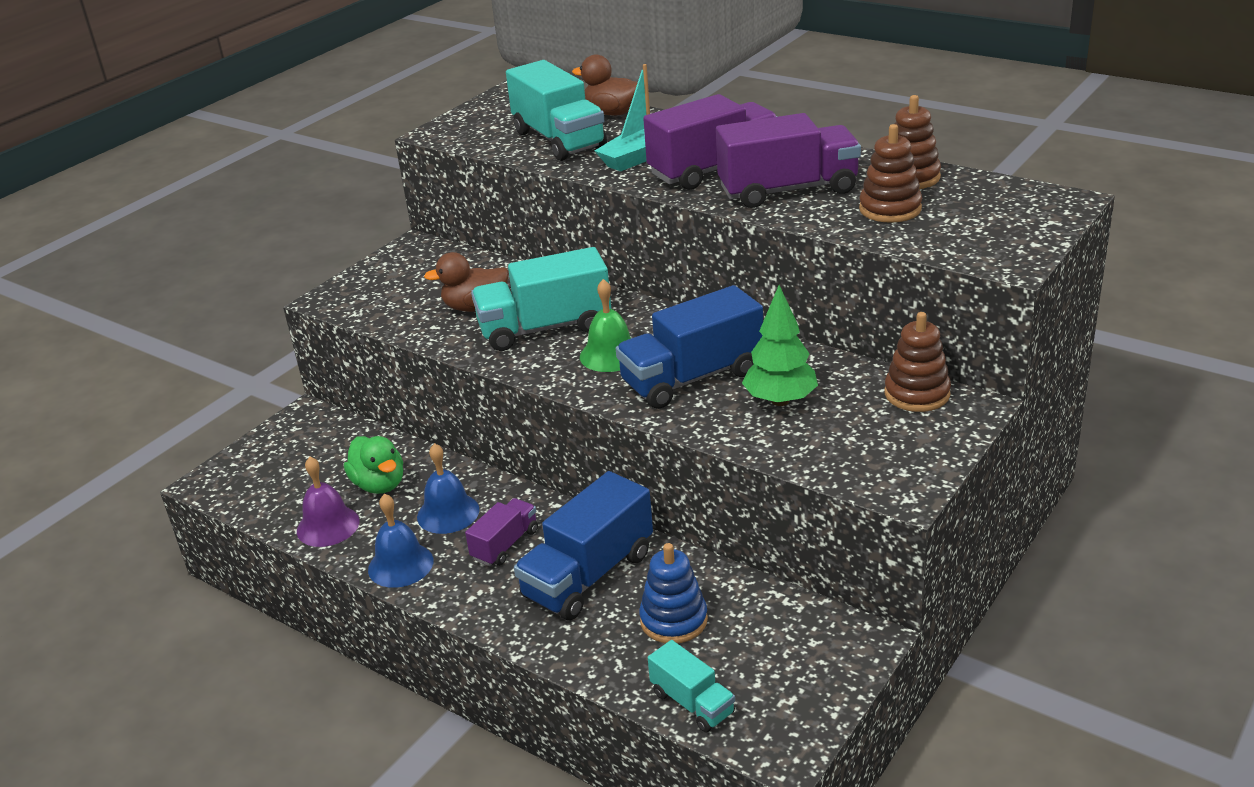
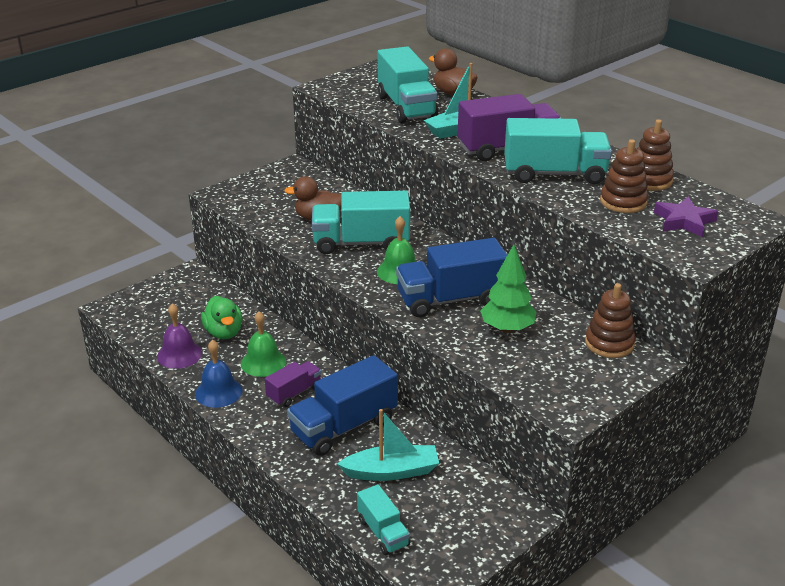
camera: 10 degrees right, 0 degrees up
(448, 513) = (263, 362): blue bell -> green bell
(673, 620) = (391, 471): blue stacking toy -> turquoise boat
(788, 190) = (554, 174): purple truck -> turquoise truck
(976, 219) = (684, 221): none -> purple star

